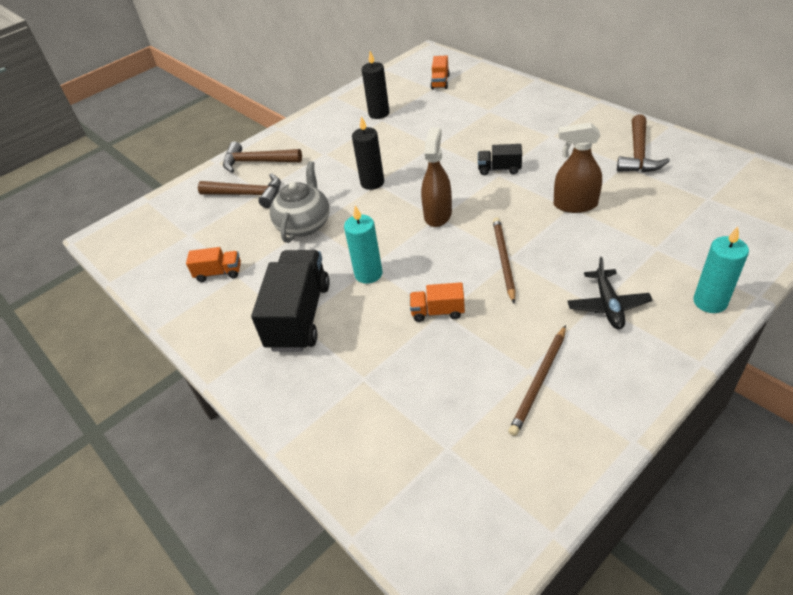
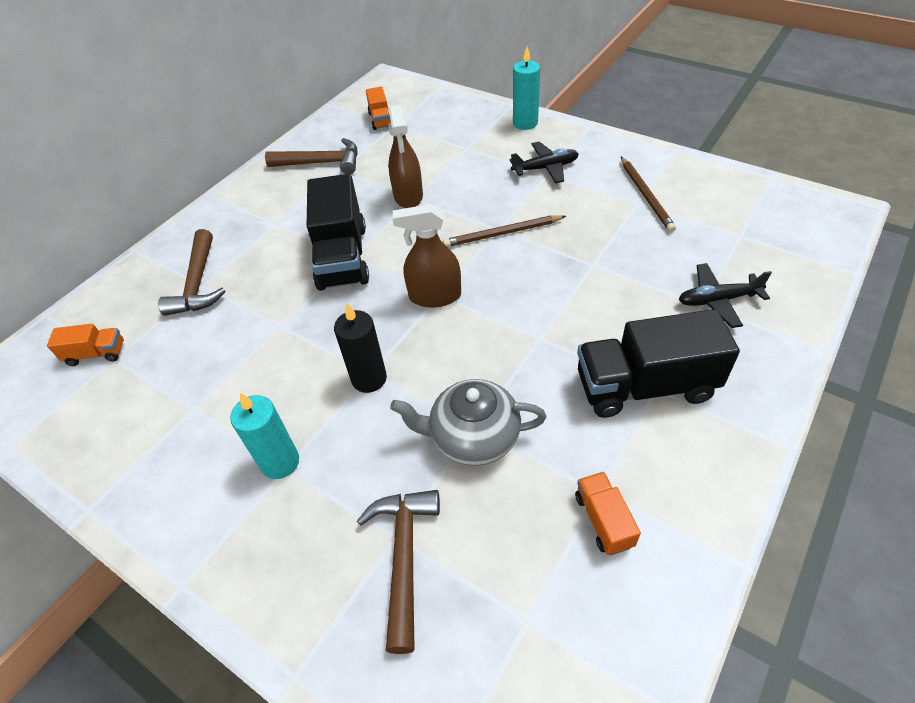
camera: 105 degrees left, 5 degrees up
(257, 162) = (301, 582): brown hammer -> brown hammer (198, 283)
(363, 392) = (718, 300): none -> black plane
(368, 274) = (554, 337): turquoise candle -> turquoise candle (280, 462)
(379, 113) = (172, 417): black candle -> none
(437, 312) = (592, 268): orange truck -> orange truck (380, 120)
(499, 169) = (342, 257): black truck -> black truck, size x2.05
(539, 381) = (646, 196): brown pencil -> brown pencil turned 60 degrees clockwise

